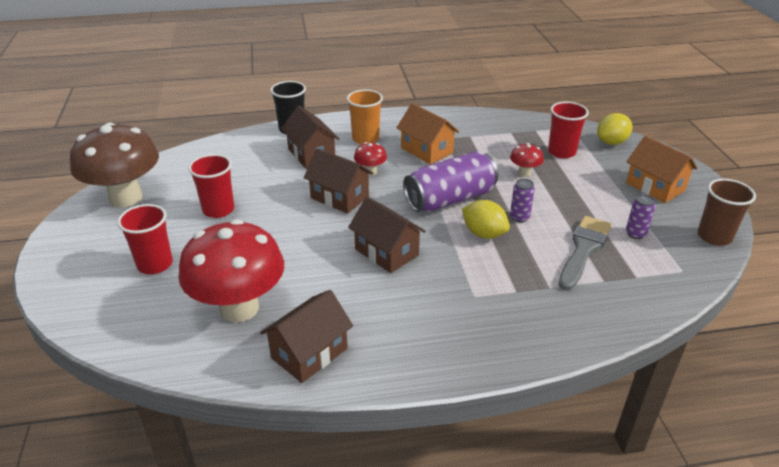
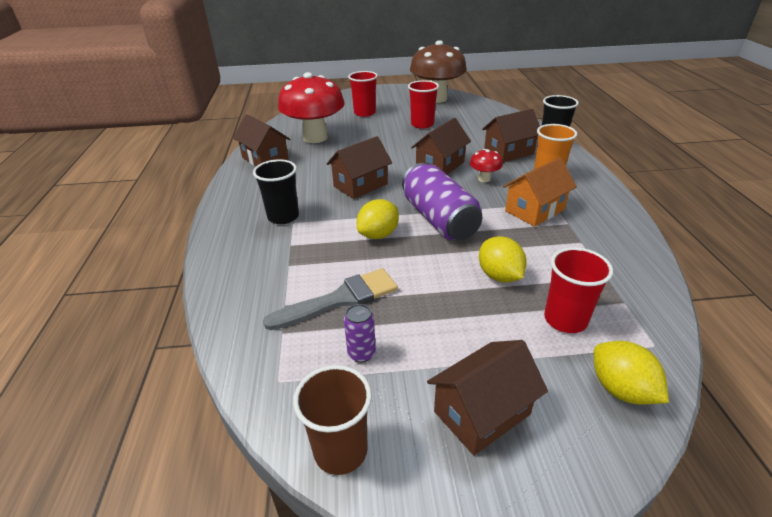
camera: 95 degrees right, 0 degrees up
(464, 306) = (283, 217): none -> black cup
(519, 217) = (404, 260): purple can -> none
(524, 173) = (499, 276): red mushroom -> yellow lemon
(583, 249) = (340, 299): grey brush -> grey brush turned 60 degrees counterclockwise
(655, 186) = (482, 413): orange house -> brown house

